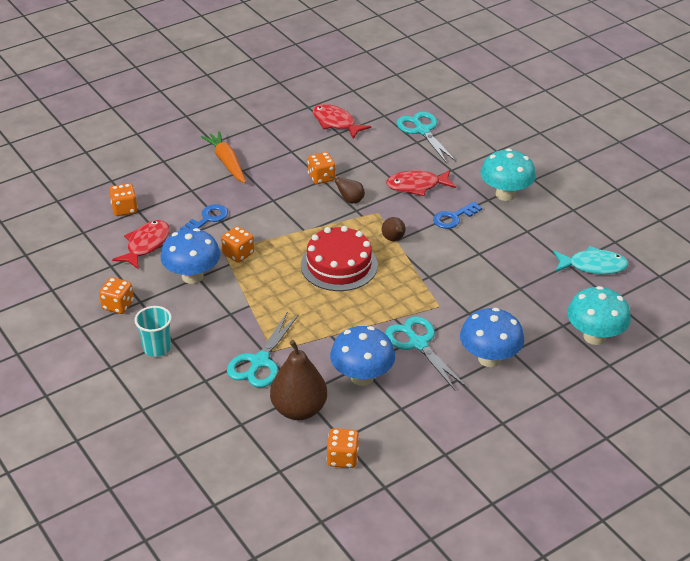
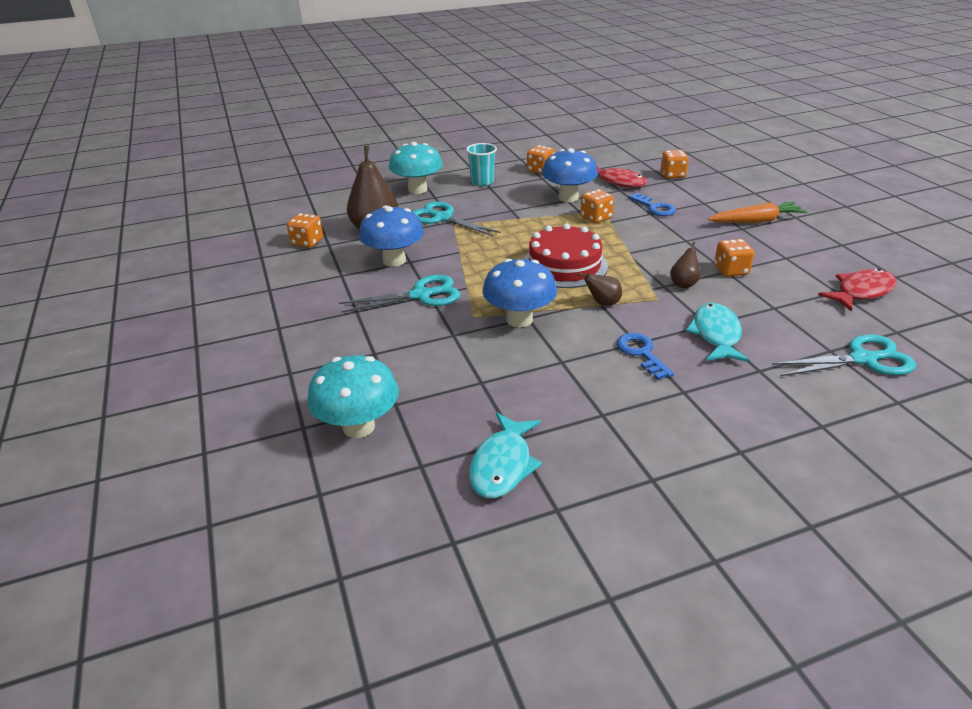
camera: 105 degrees right, 5 degrees down
(417, 186) = (716, 334): red fish -> turquoise fish
(489, 359) = (372, 335): blue mushroom -> blue mushroom (519, 320)
(505, 194) = (696, 411): turquoise mushroom -> turquoise mushroom (417, 189)

